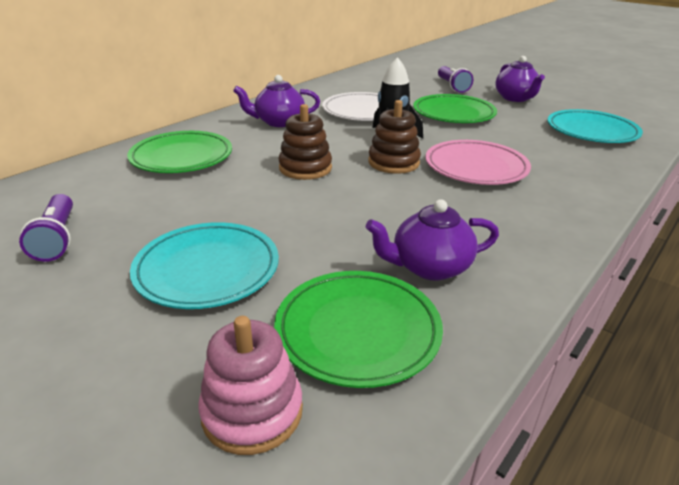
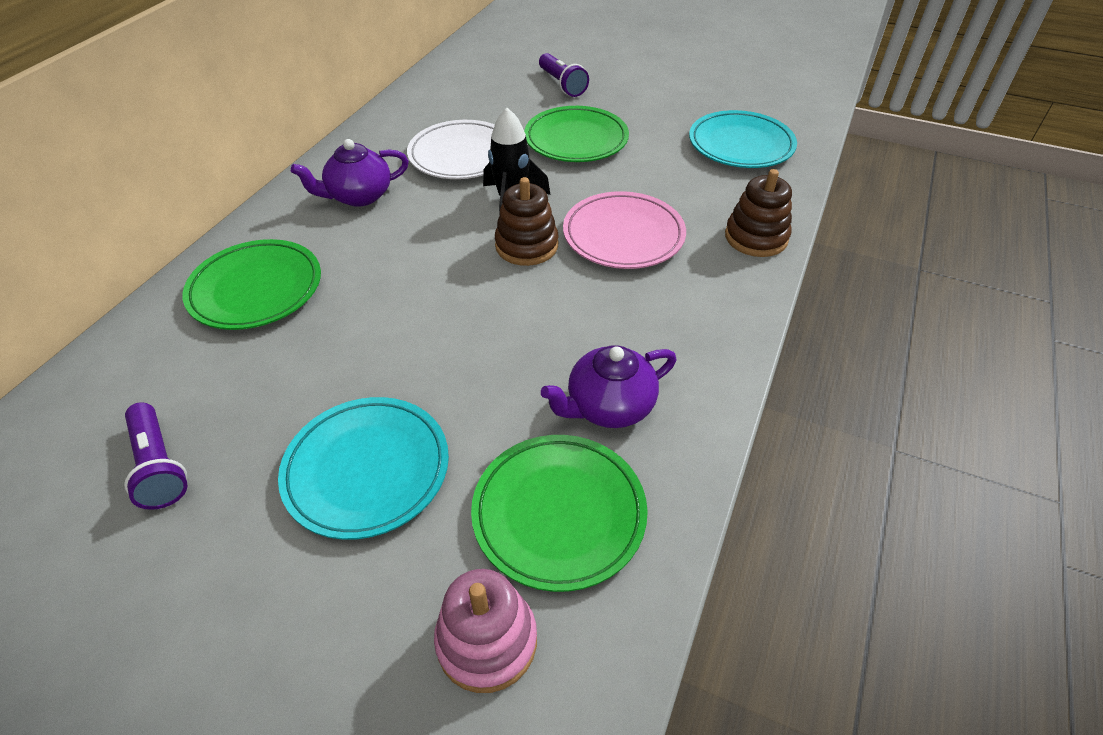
camera: 15 degrees left, 15 degrees up
(305, 168) = (423, 277): brown stacking toy -> brown stacking toy (756, 237)
(515, 98) = (644, 96): purple teapot -> none

